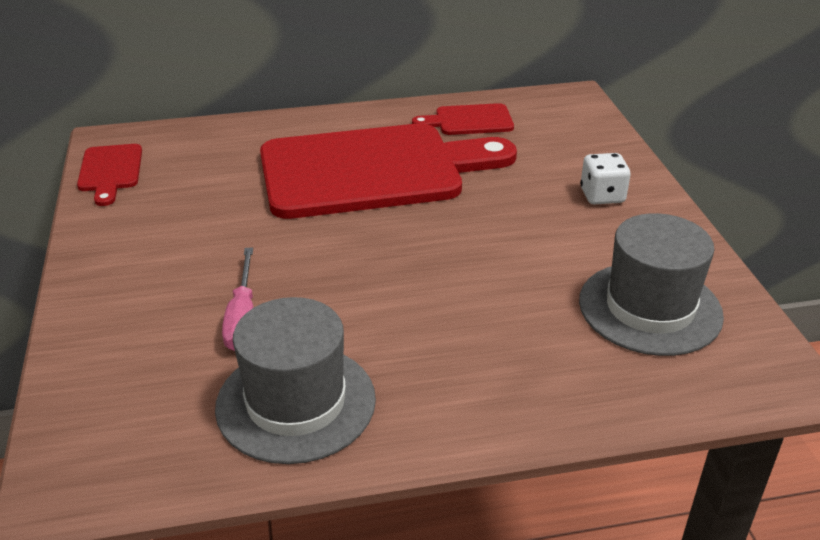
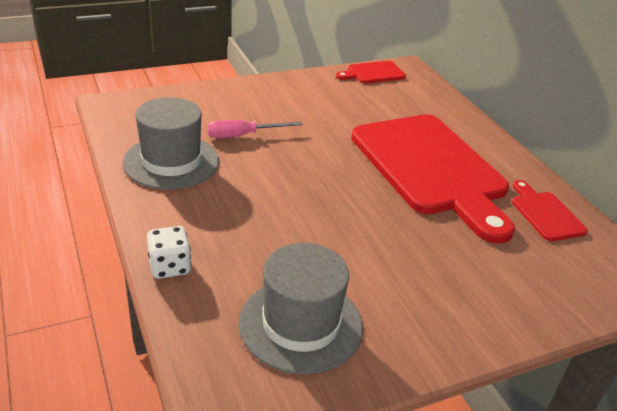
camera: 75 degrees right, 0 degrees up
(602, 196) = (465, 299): white dice -> white dice (170, 266)

